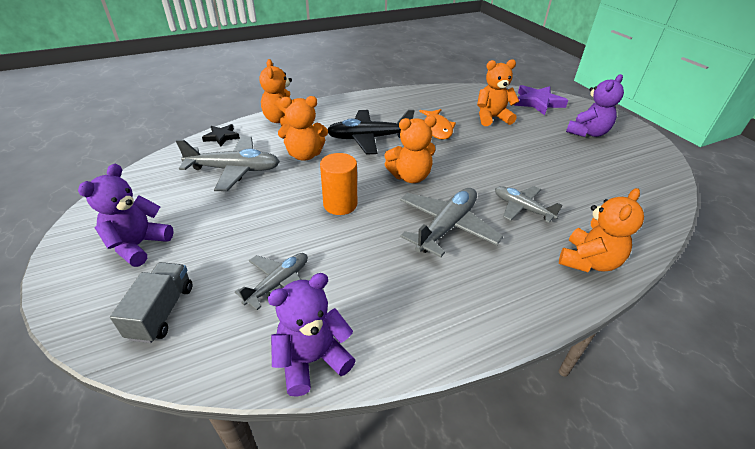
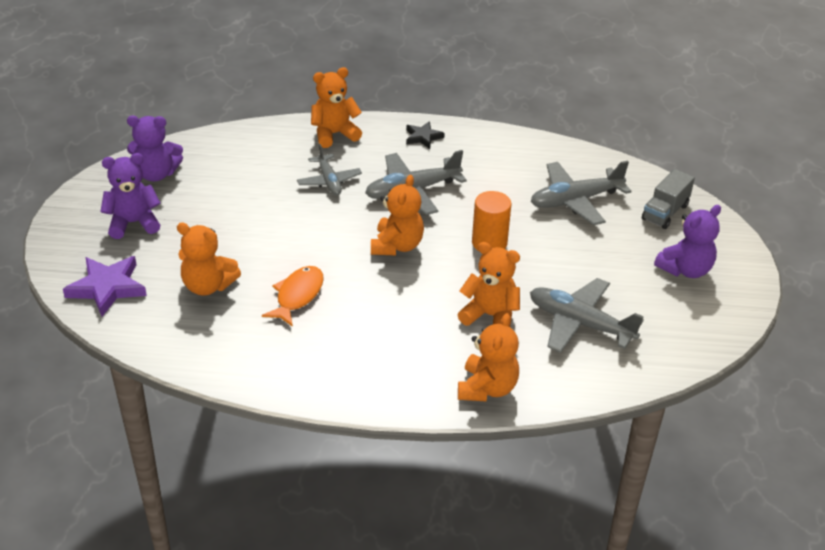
camera: 150 degrees left, 0 degrees up
(221, 137) = (582, 387): black star -> black star (423, 137)
(278, 283) = (575, 200): grey plane -> grey plane, size x1.56
(312, 359) = (571, 155): purple teddy bear -> purple teddy bear (156, 174)
(368, 138) = (396, 312): black plane -> none
(410, 176) = (397, 246): orange teddy bear -> orange teddy bear turned 90 degrees clockwise

